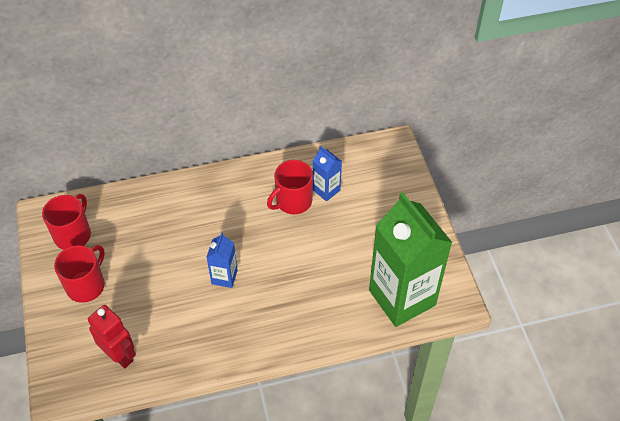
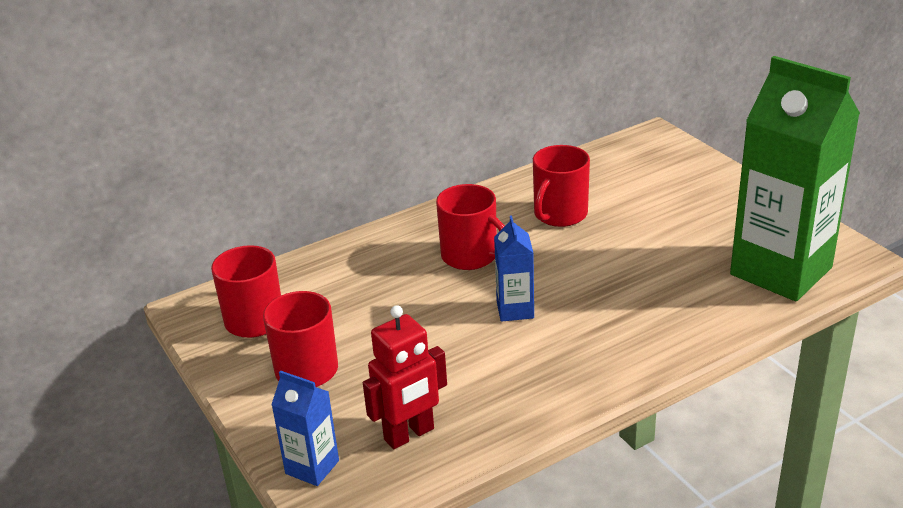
camera: 15 degrees left, 20 degrees down
(120, 355) = (409, 435): red robot -> red robot turned 120 degrees clockwise
(220, 221) = (470, 256): none -> red mug
(326, 190) = (597, 194): blue carton -> blue carton (312, 467)

